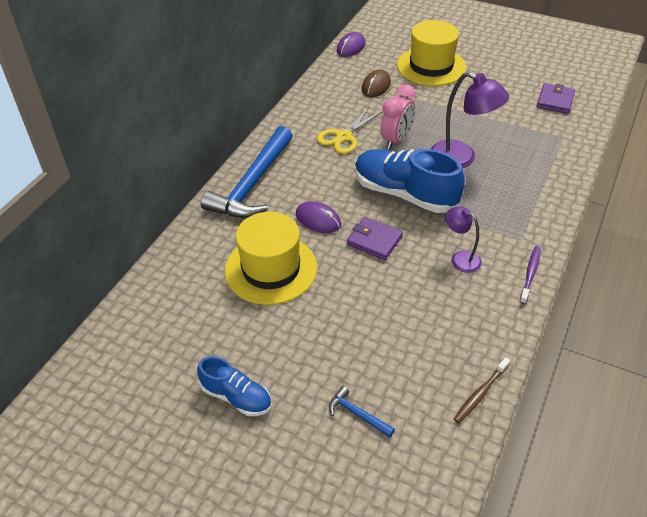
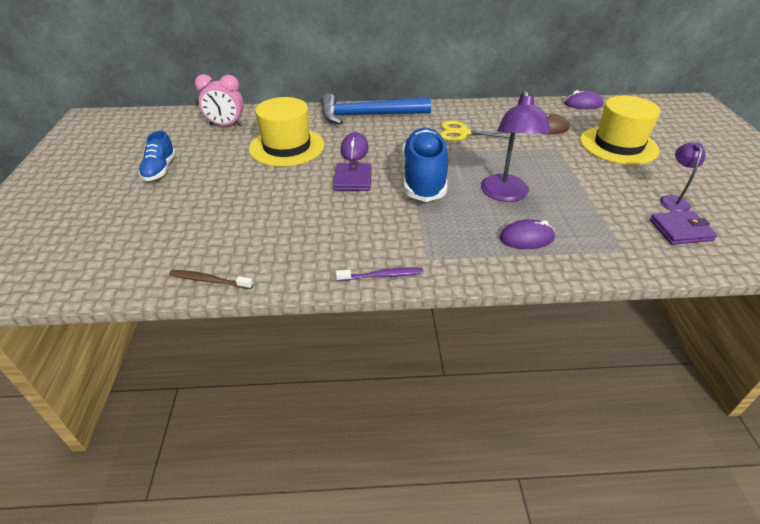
camera: 60 degrees right, 5 degrees down
(357, 414) = (163, 222): blue hammer -> none
(396, 140) = (489, 156): pink clock -> pink clock (226, 125)
(460, 258) = (368, 228): purple lamp -> purple lamp (673, 200)
(524, 175) = (526, 238): none -> purple mouse

